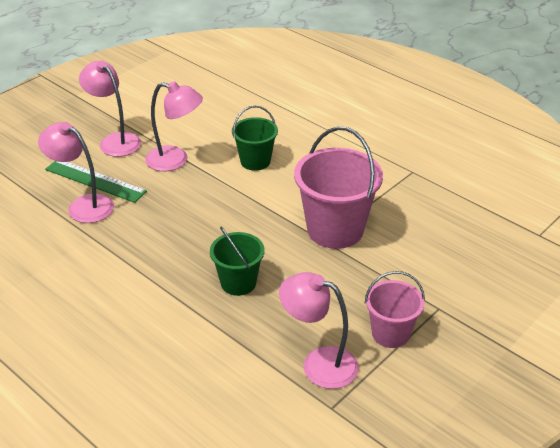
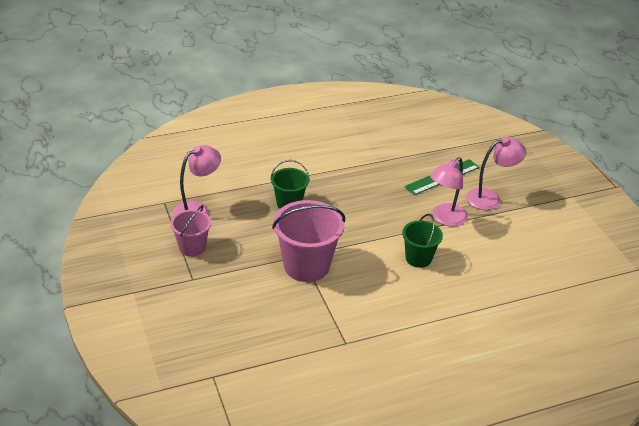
camera: 115 degrees right, 0 degrees up
(83, 205) = (415, 165): pink lamp -> none

